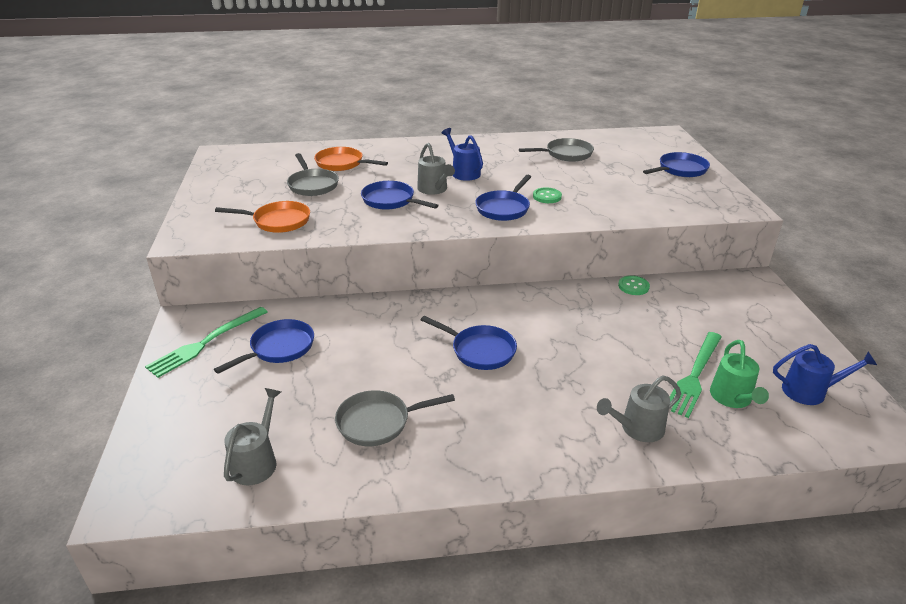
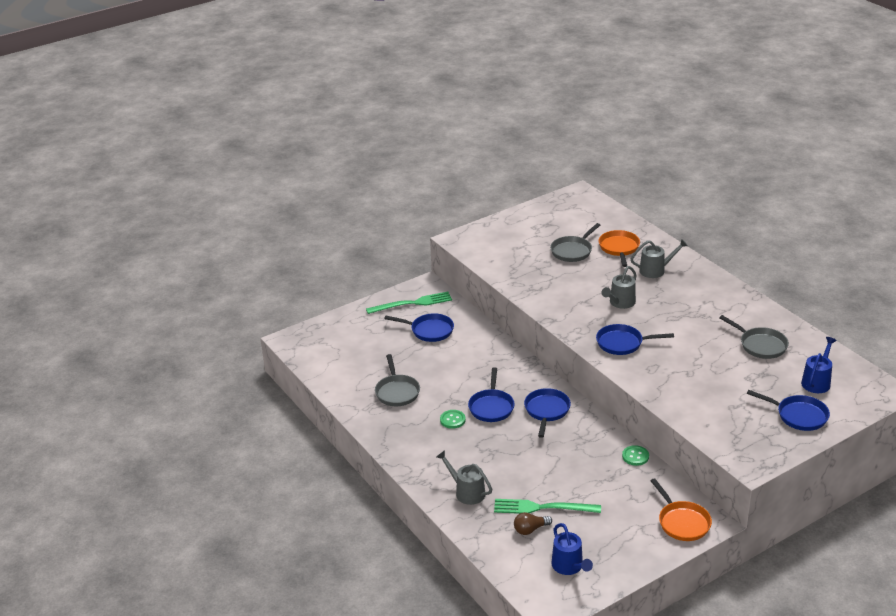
camera: 65 degrees right, 0 degrees up
(205, 343) = (412, 303): green fork -> green fork turned 150 degrees clockwise
(257, 461) = (341, 365): grey watering can -> grey watering can (656, 270)
(278, 221) = (511, 260): orange pan -> orange pan (682, 522)
(378, 422) = (397, 392): grey pan -> grey pan turned 150 degrees counterclockwise
(391, 201) = (583, 291): blue pan -> blue pan (546, 411)
(463, 172) = (664, 306): blue watering can -> blue watering can (817, 381)
(547, 196) = (664, 357): green button -> green button (452, 420)
(732, 399) = (530, 529): green watering can -> brown light bulb

